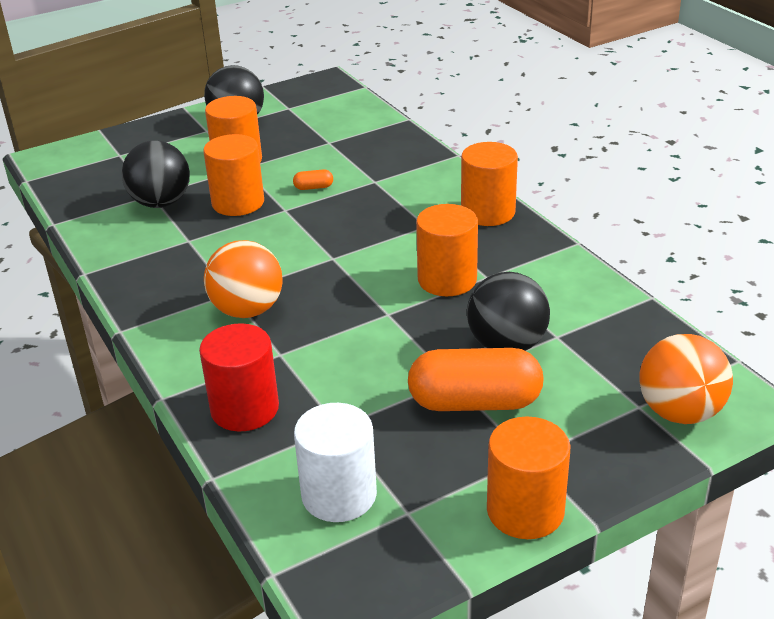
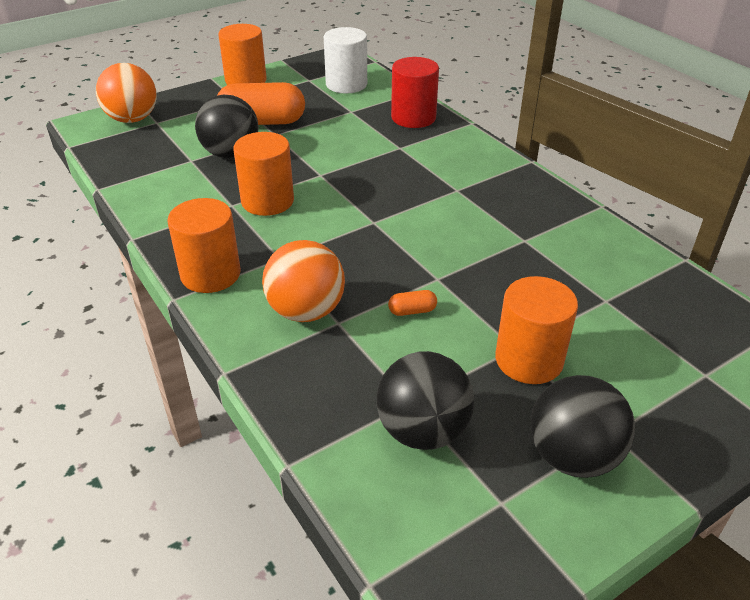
camera: 175 degrees right, 5 degrees up
(161, 203) = (585, 287): black ball -> black ball (423, 430)
(238, 203) = (495, 287): orange cylinder -> none
(247, 310) = (436, 176): orange ball -> orange ball (306, 311)

